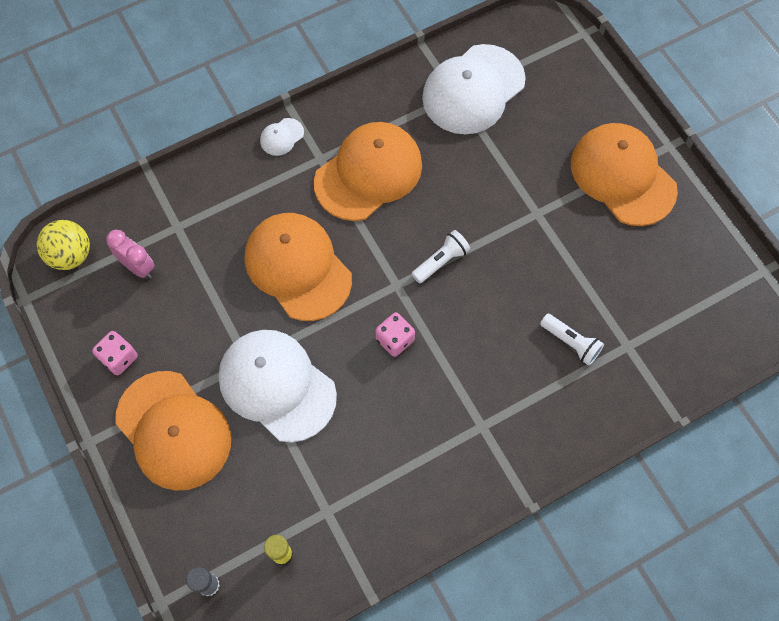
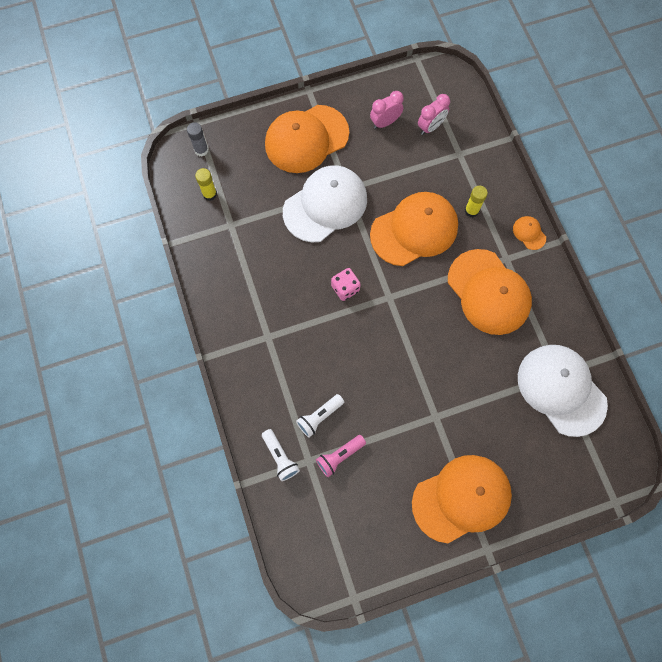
camera: 100 degrees right, 5 degrees up
(71, 255) = (446, 86): yellow ball -> none
(119, 358) = (364, 111): pink dice -> none
(136, 327) = (385, 122): none -> pink clock
(260, 203) = (471, 211): none -> yellow glue stick
(282, 137) = (529, 233): white cap -> orange cap
(441, 261) = (404, 333): white flashlight -> white flashlight (280, 457)
(612, 311) = (339, 456): none -> pink flashlight

